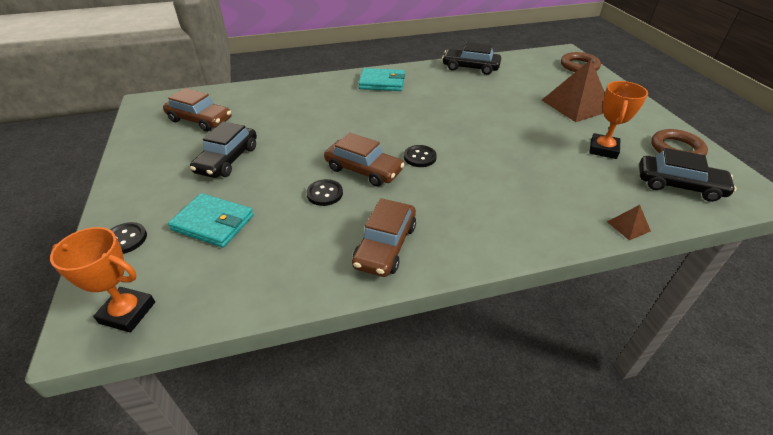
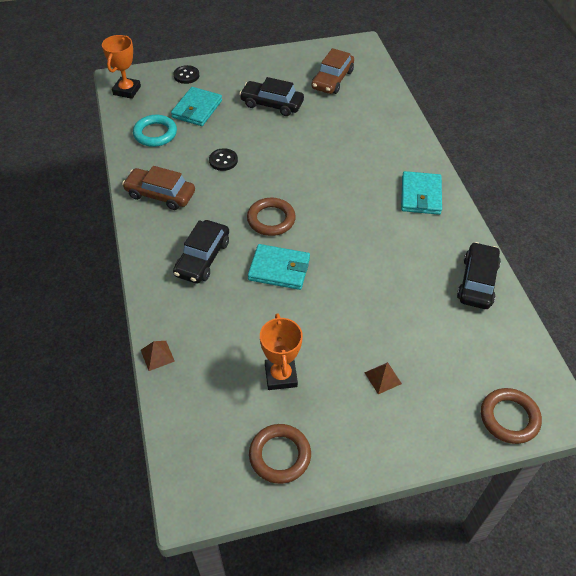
camera: 90 degrees right, 10 degrees up
(256, 263) = (155, 133): none -> turquoise ring
(363, 170) = (253, 182): brown car -> none
(420, 157) = (271, 219): black button -> brown ring
(485, 151) = (279, 269): none -> turquoise wallet
(576, 105) = (383, 378): brown pyramid -> brown pyramid, size x0.44
(603, 149) = (281, 376): orange trophy -> orange trophy turned 60 degrees clockwise
(679, 185) = (211, 426): black car -> black car (202, 258)

